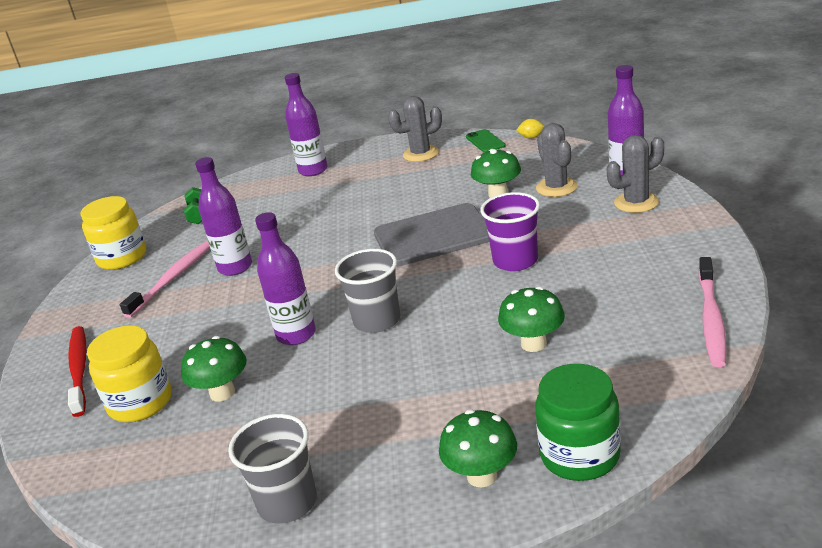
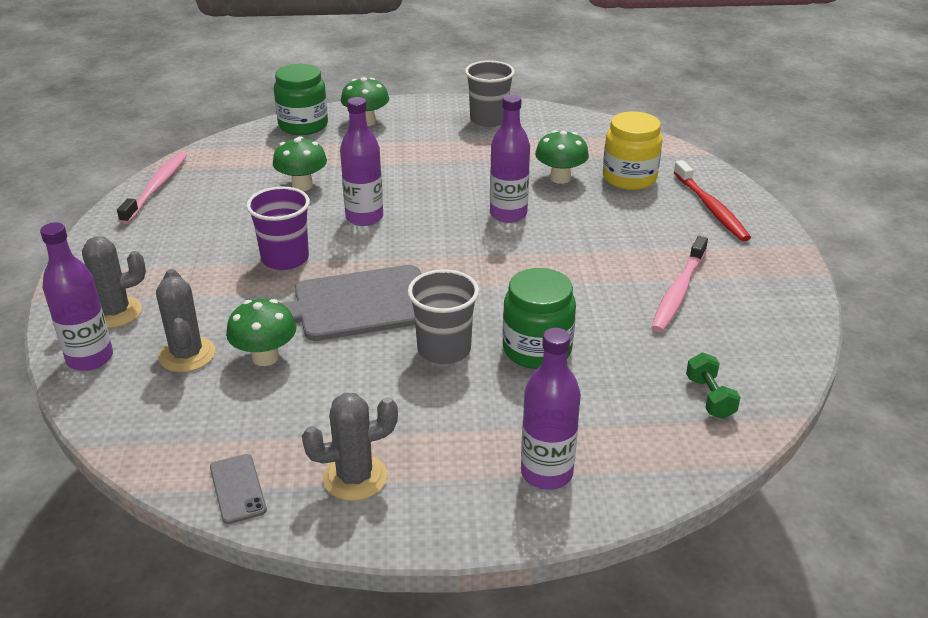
camera: 175 degrees right, 5 degrees up
(122, 257) = (776, 334): yellow jar -> none
(235, 267) = (604, 296): purple bottle -> purple bottle (364, 217)
(301, 225) = (537, 349): none -> green jar
(377, 320) = (432, 218): grey cup -> grey cup (444, 349)
(485, 141) = (237, 489): green phone -> grey phone
(531, 137) = (159, 481): yellow lemon -> none

